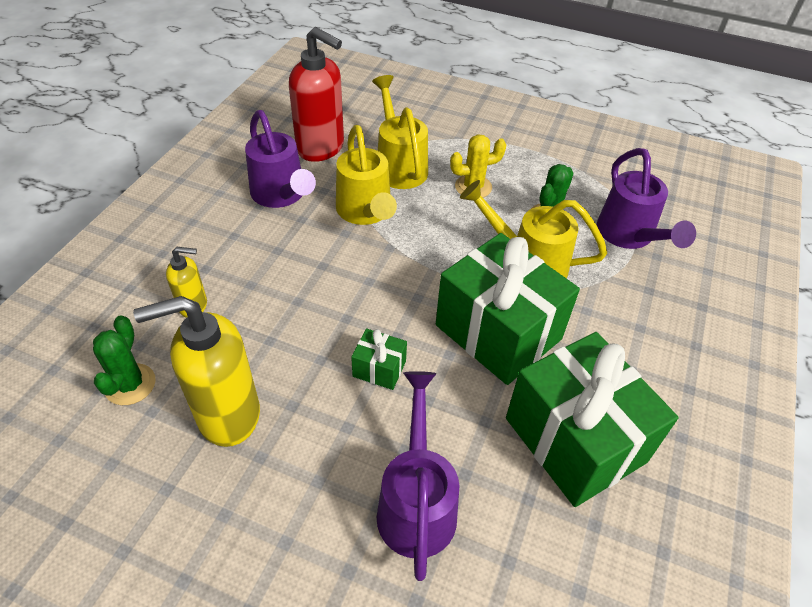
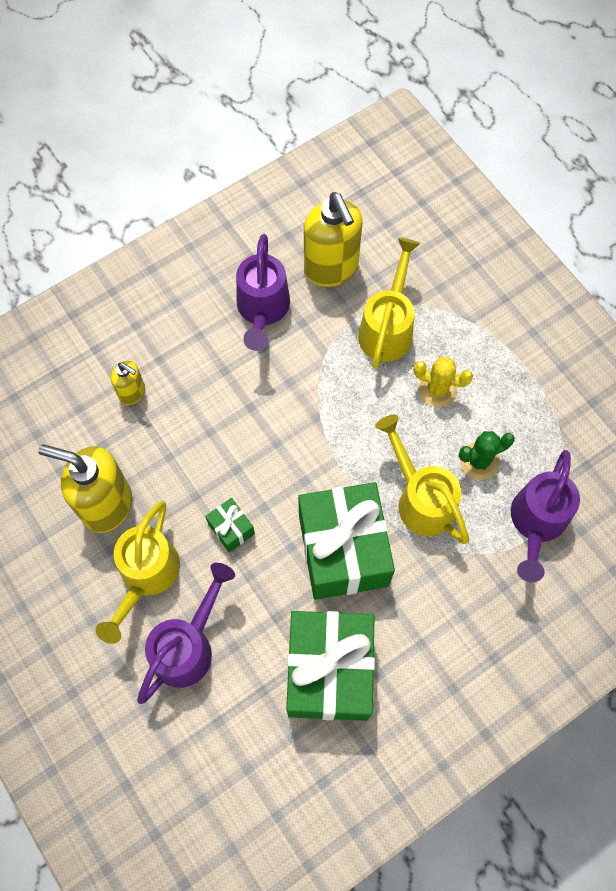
camera: 35 degrees right, 20 degrees up
(130, 384) = (56, 440): green cactus -> none
(321, 148) = (331, 269): red soap dispenser -> yellow soap dispenser
(365, 212) = (321, 368): yellow watering can -> yellow watering can (146, 576)

